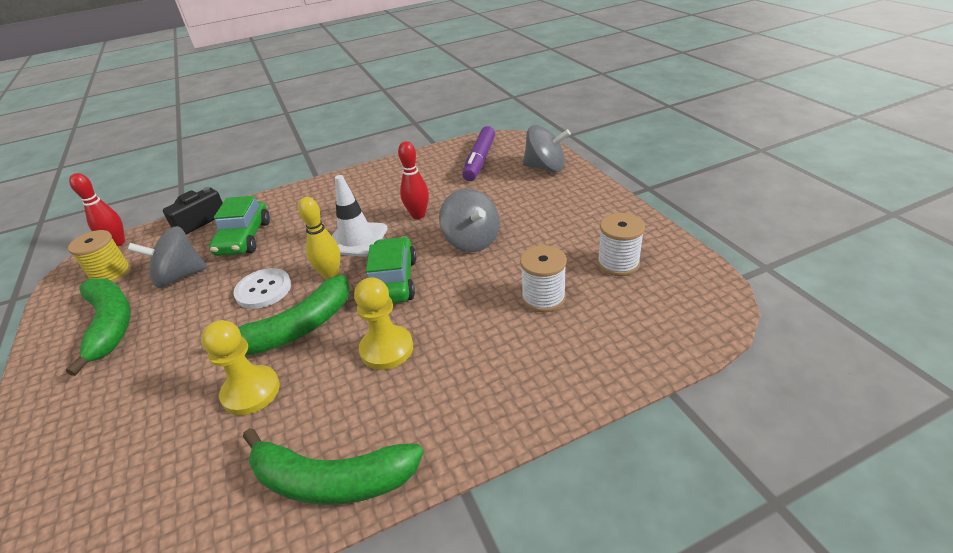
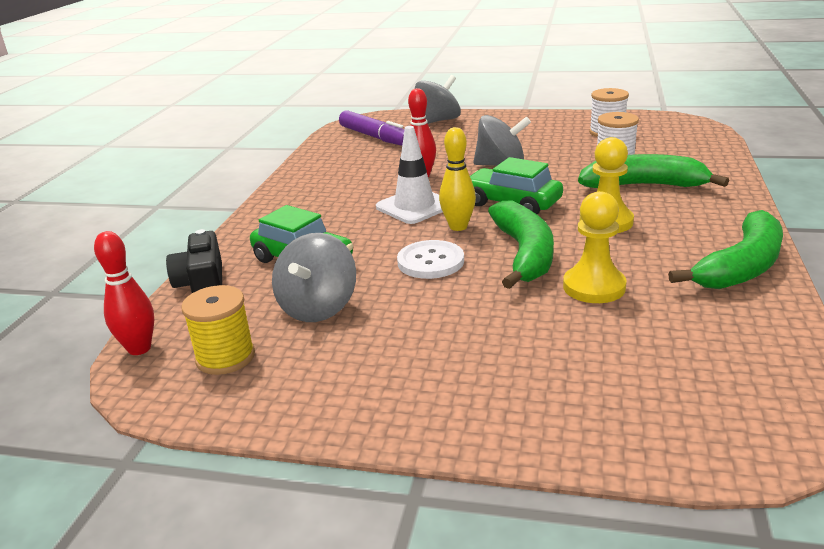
camera: 55 degrees left, 10 degrees down
(110, 325) = (353, 363): green banana -> green banana (644, 185)

